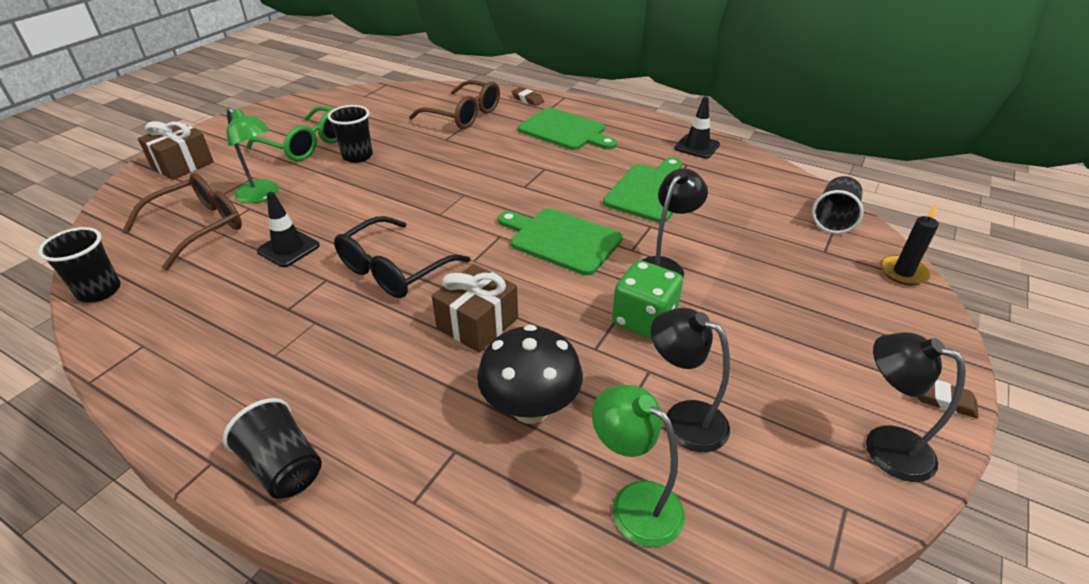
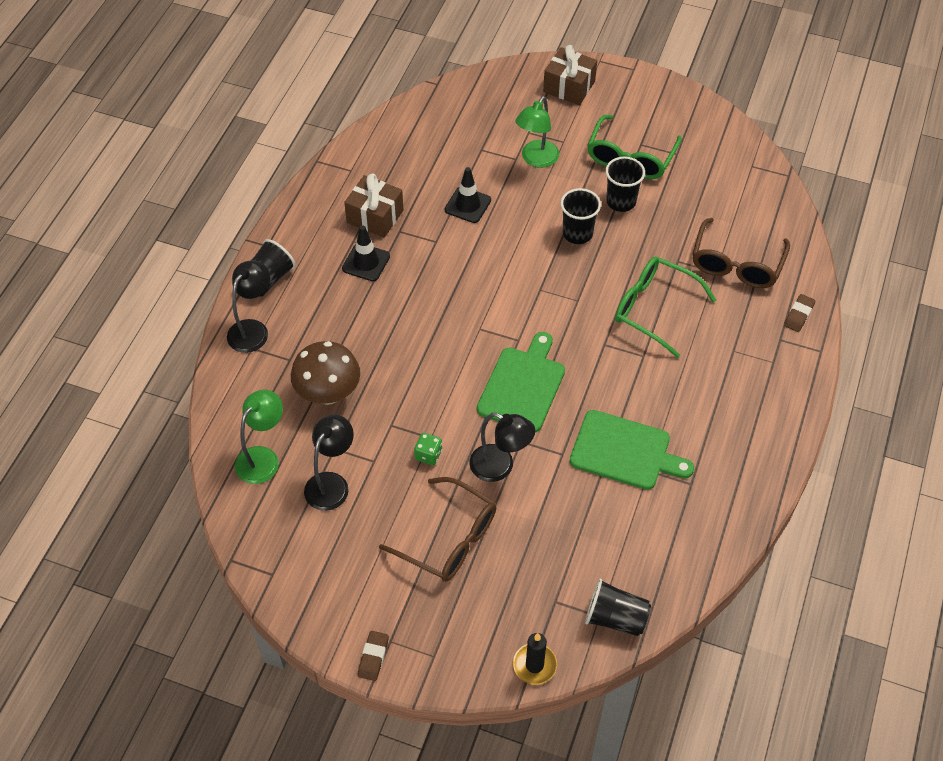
camera: 80 degrees right, 15 degrees up
(99, 291) = (397, 121): black cup -> black cup (577, 233)
(198, 227) = (481, 139): brown glasses -> brown glasses (448, 539)
(394, 269) = (456, 279): black glasses -> none
(477, 323) = (404, 347): brown gift -> brown gift (375, 216)
(494, 156) = (654, 309): none -> green glasses
(530, 408) = (328, 393): black mushroom -> brown mushroom
(565, 130) = (731, 362): green cutting board -> none
(644, 320) = (428, 455): green dice -> green dice, size x0.53
(697, 146) = (735, 493): black traffic cone -> black traffic cone (366, 262)
(884, 445) = (324, 607): black lamp -> black lamp (252, 329)

